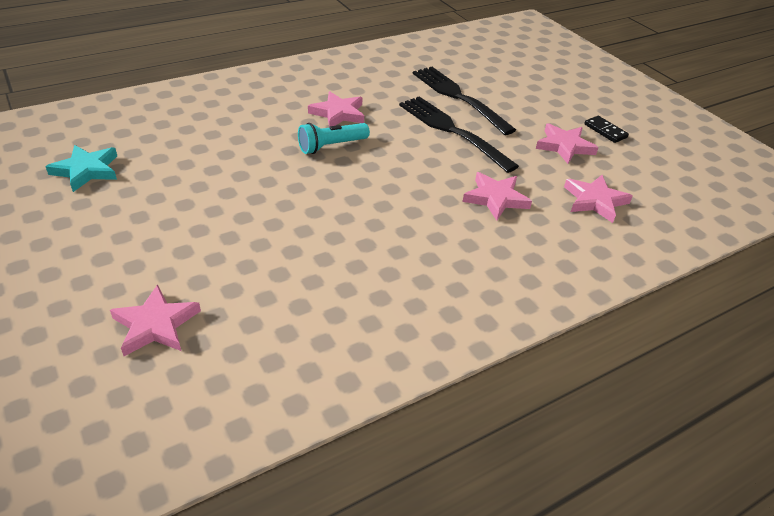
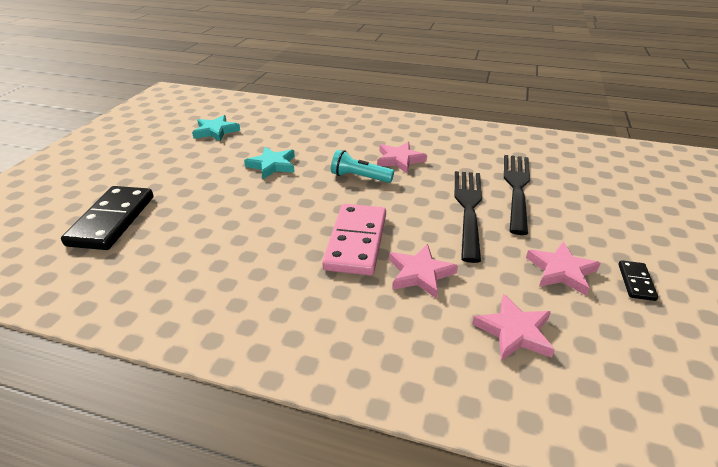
camera: 50 degrees right, 5 degrees down
(156, 325) = (112, 220): pink star -> black domino
(228, 176) = (272, 165): none -> turquoise star
(419, 202) = (356, 242): none -> pink domino

